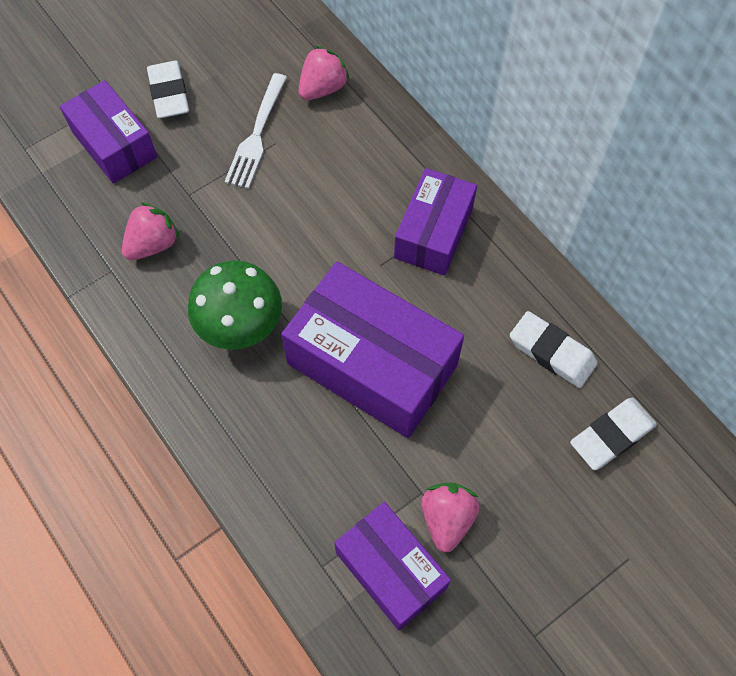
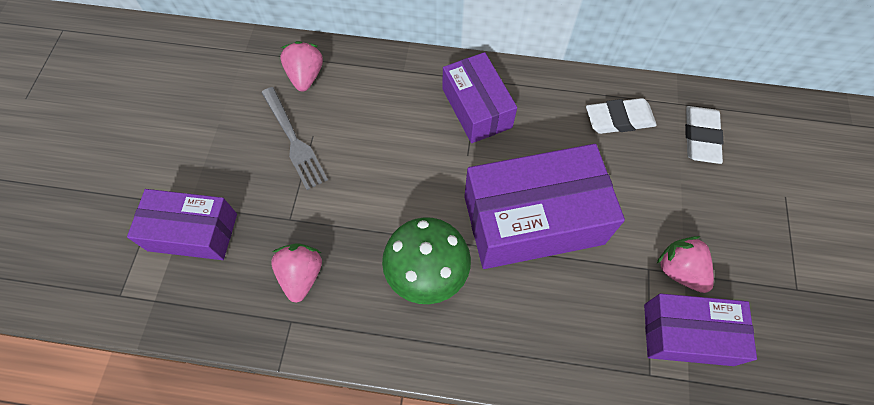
camera: 45 degrees left, 0 degrees up
(169, 94) = (197, 164): white eraser -> none
(257, 135) = (294, 140): white fork -> grey fork

